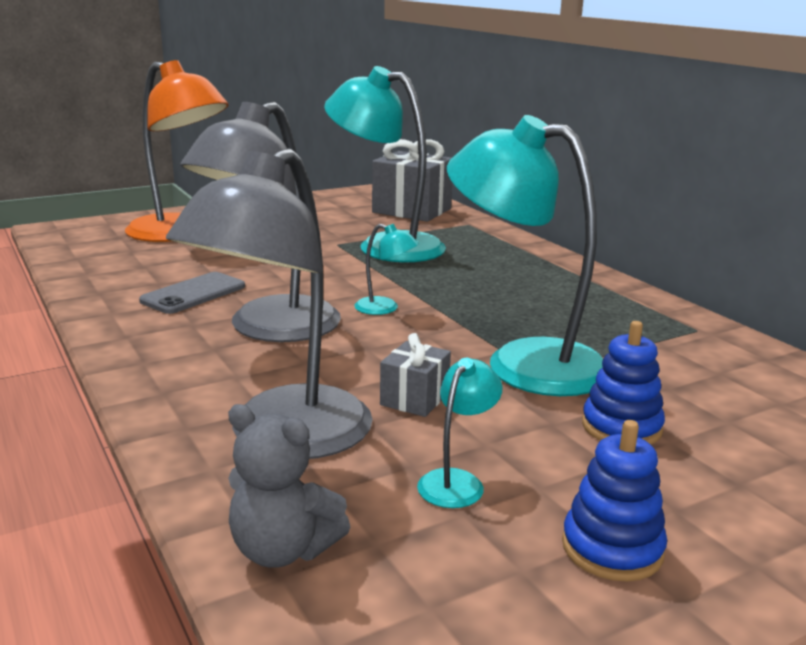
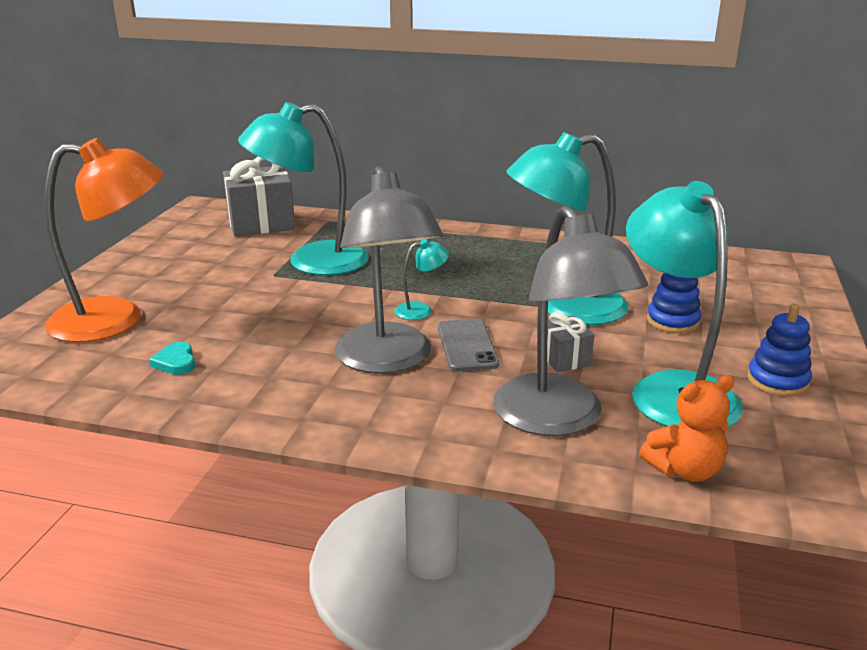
camera: 45 degrees left, 5 degrees up
(148, 269) = (176, 362): none -> turquoise heart
(193, 294) = (267, 363): grey phone -> grey phone (467, 345)
(283, 550) = (685, 470): grey teddy bear -> orange teddy bear
(457, 481) = (673, 390): turquoise lamp -> turquoise lamp, size x2.37

